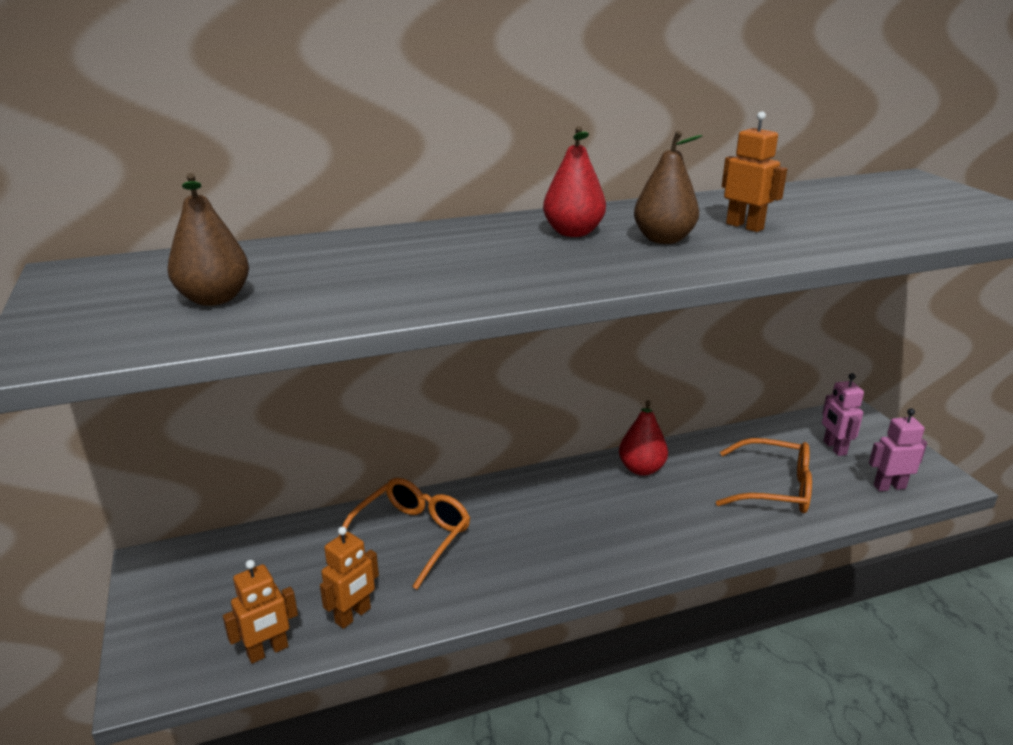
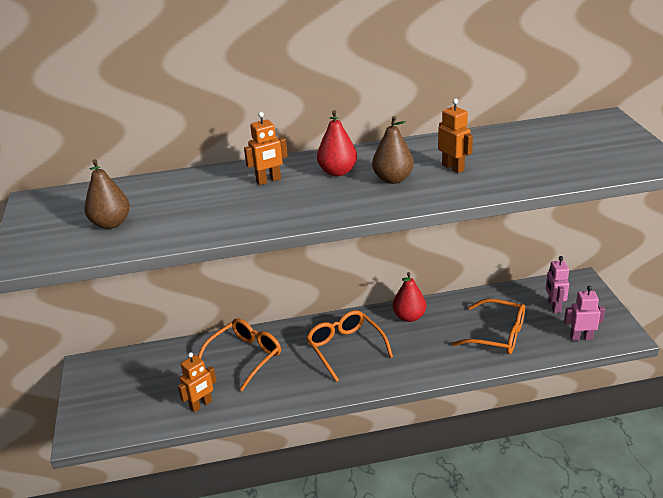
camera: 10 degrees right, 5 degrees up
(268, 651) = (149, 423): orange robot -> orange robot (268, 180)
(562, 516) = (345, 348): none -> orange glasses

